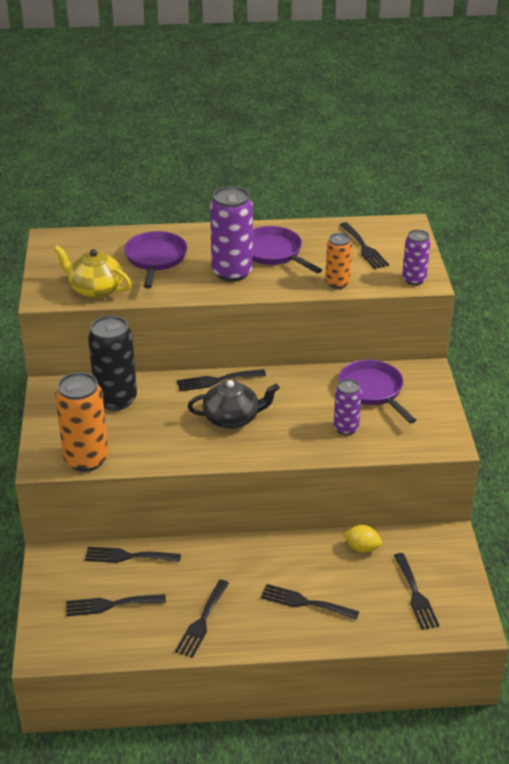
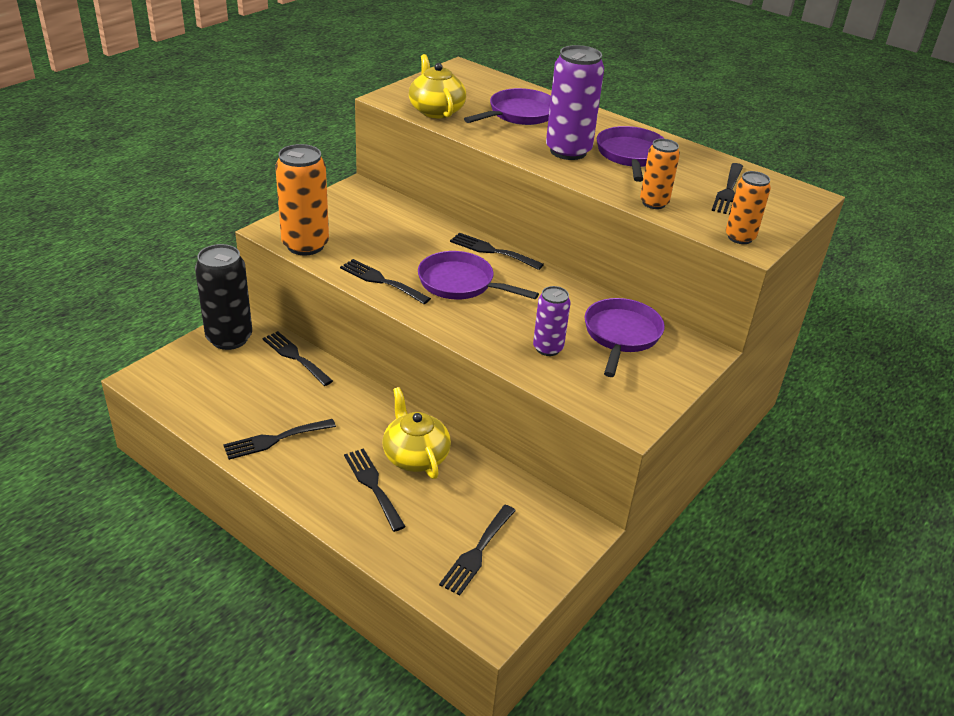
camera: 40 degrees right, 0 degrees up
(110, 605) = (232, 380): black fork -> black fork (381, 281)
(116, 400) = (392, 220): black can -> black can (229, 338)
(232, 418) = (460, 283): black teapot -> purple pan
(302, 564) = (415, 456): none -> yellow teapot
(362, 548) = (485, 480): yellow lemon -> none
(414, 280) = (740, 237): purple can -> orange can

